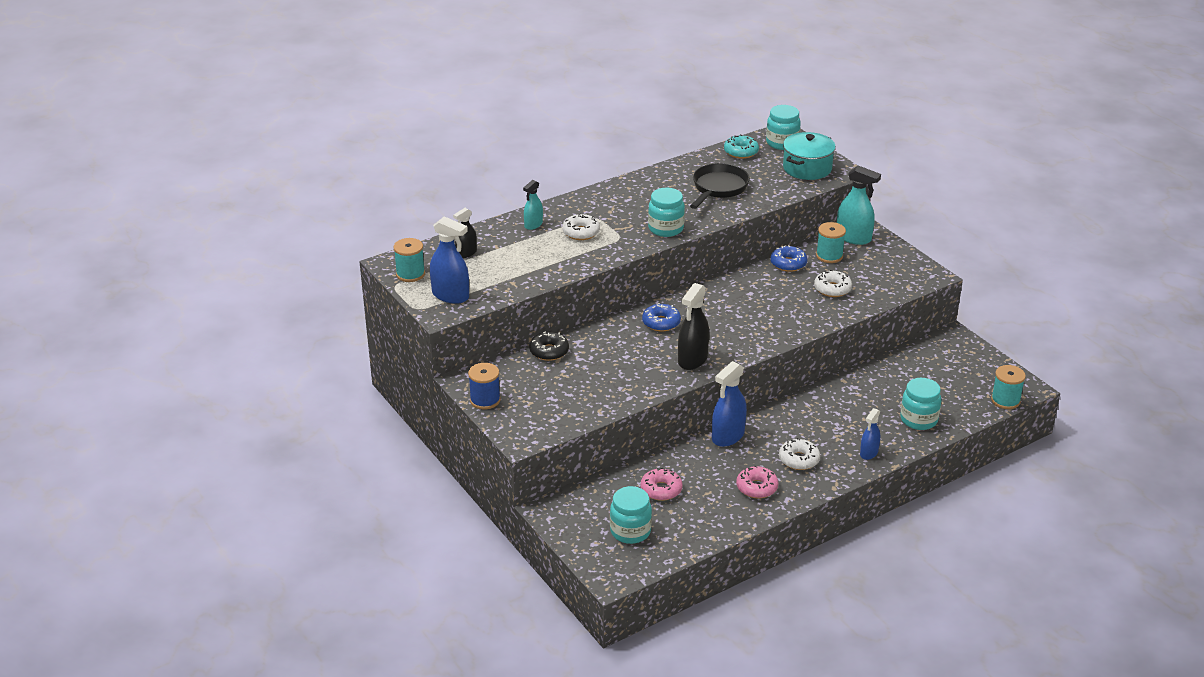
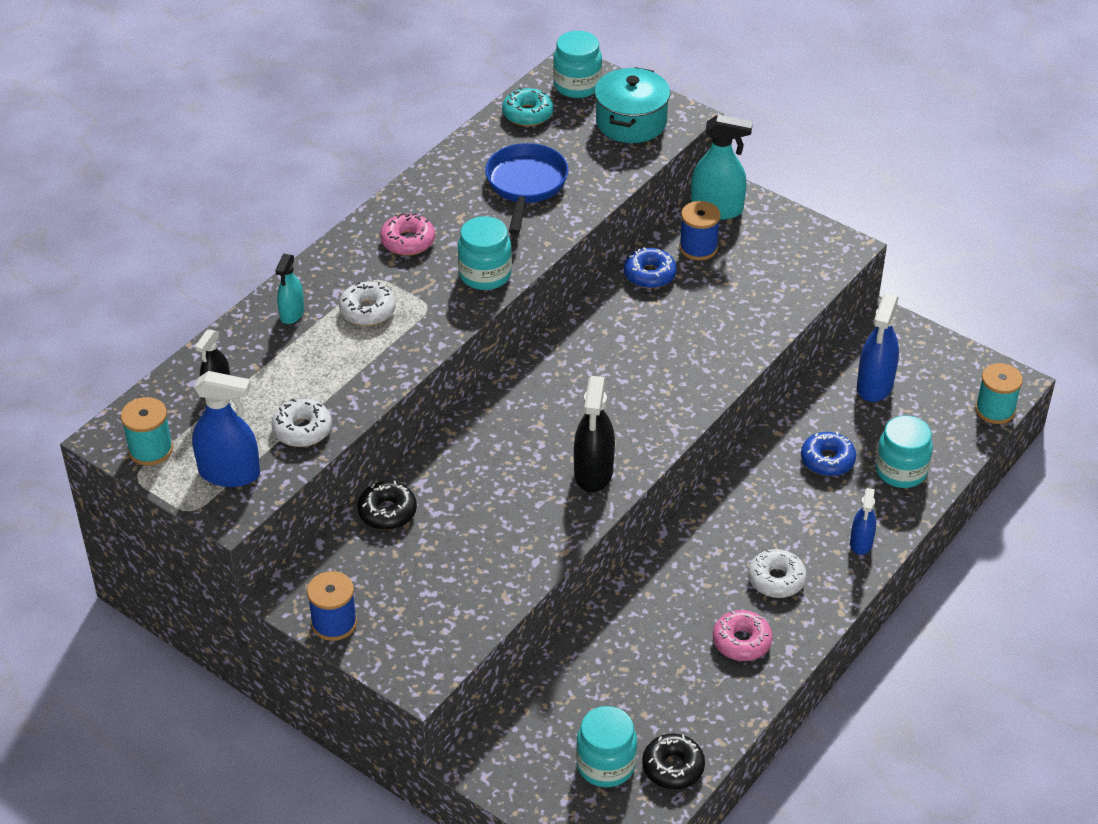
camera: 20 degrees left, 10 degrees up
(661, 323) = (522, 420): blue donut -> blue donut (827, 460)
(661, 490) = (616, 683): pink donut -> pink donut (408, 241)
(674, 543) = (673, 767): none -> black donut
(718, 188) = (525, 185): black pan -> blue pan
(728, 436) = (667, 568): blue spray bottle -> blue spray bottle (875, 385)
(829, 256) = (698, 248): turquoise spool -> blue spool
(832, 289) = (727, 303): white donut -> white donut (302, 430)

